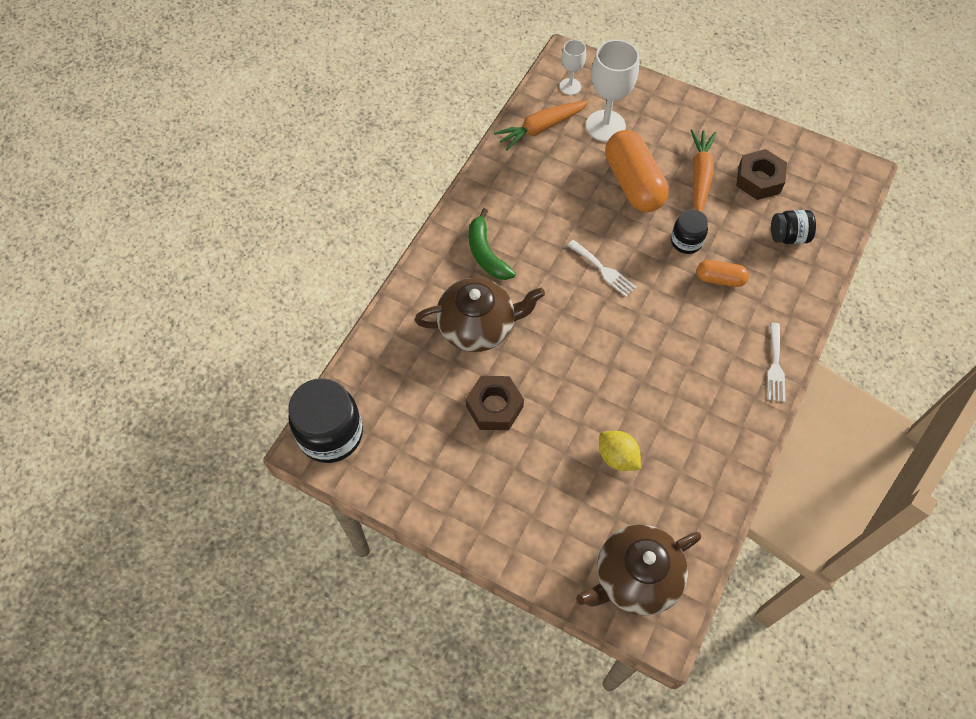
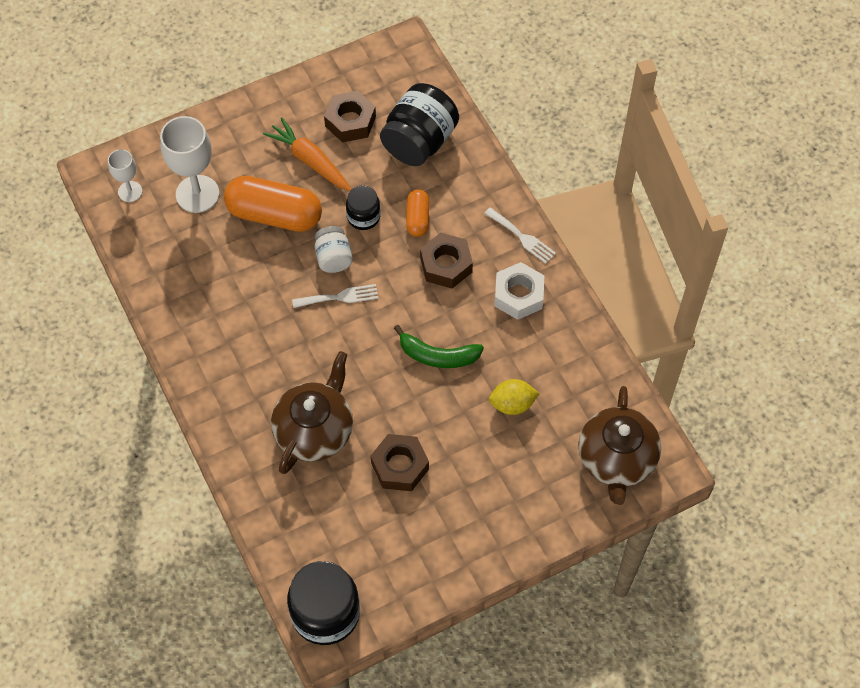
camera: 55 degrees left, 0 degrees up
(486, 253) = (248, 376): green banana -> green banana (438, 355)
(541, 128) = (154, 246): orange carrot -> none
(633, 244) = (333, 258): none -> white jar
(698, 326) = (446, 265): none -> brown nut
(720, 279) = (417, 218): orange capsule -> orange capsule turned 45 degrees counterclockwise
(720, 397) = (518, 295): none -> white nut
(788, 236) = (419, 141): black jar -> black jar, size x1.81

